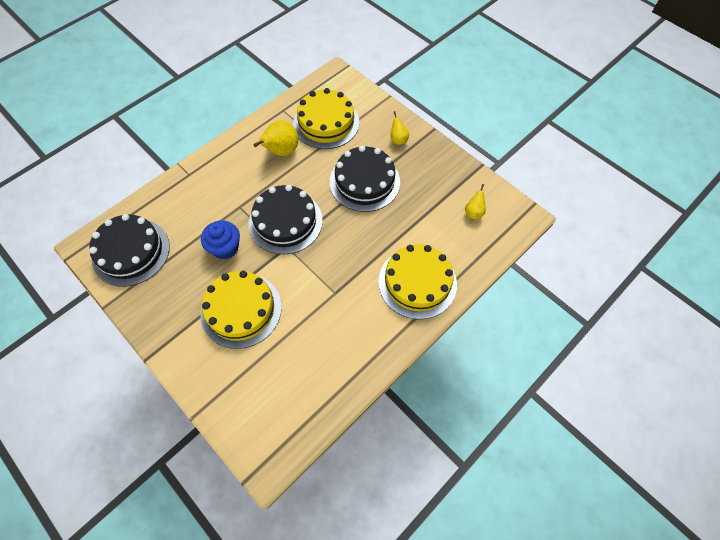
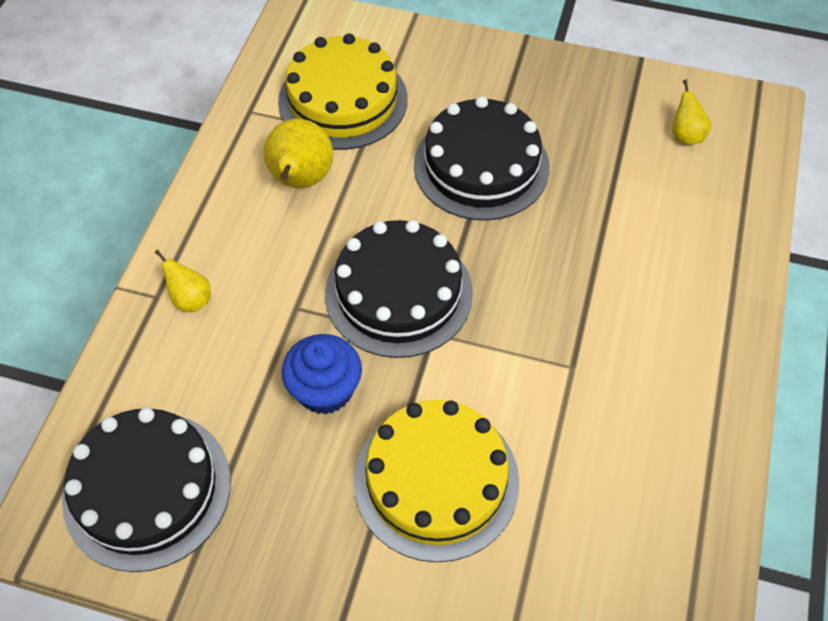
camera: 30 degrees left, 5 degrees down
(398, 140) = (484, 76): yellow pear -> yellow pear (191, 299)
(417, 282) = (686, 282): yellow cake -> none

